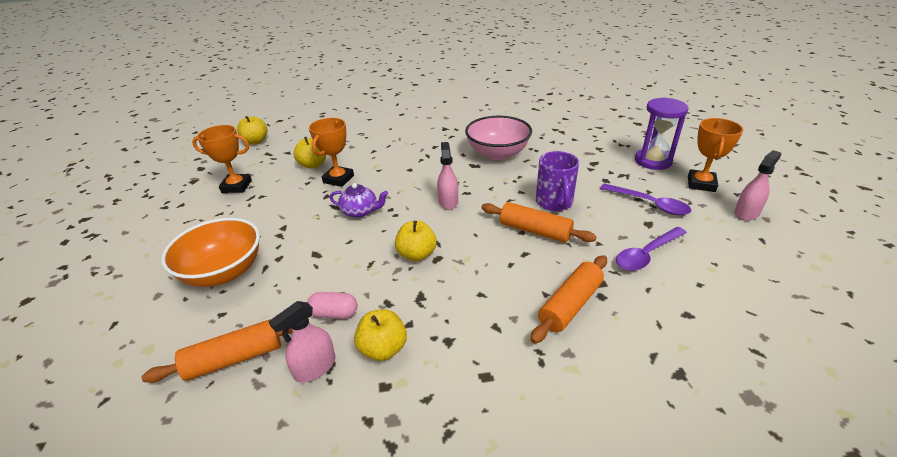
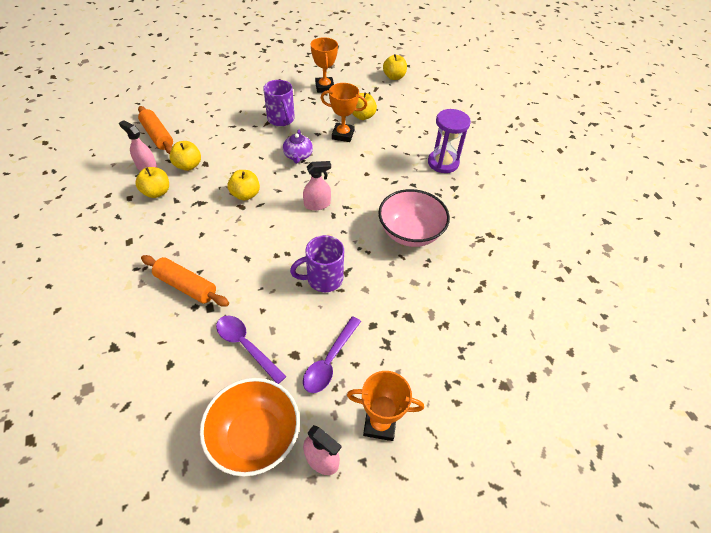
camera: 75 degrees right, 15 degrees up
(224, 272) = (228, 111): orange bowl -> orange bowl (255, 436)
(280, 222) = (281, 119): none -> purple mug
(334, 313) = (188, 165): pink capsule -> yellow apple
(535, 231) = (278, 264): orange rolling pin -> none
(653, 161) = (426, 379): purple hourglass -> purple hourglass (443, 163)

